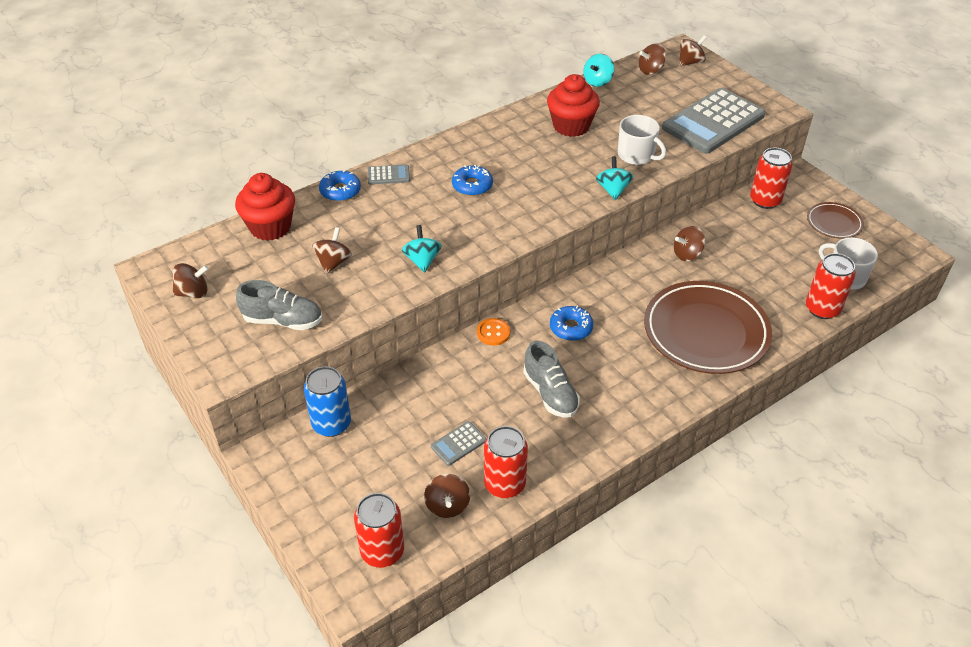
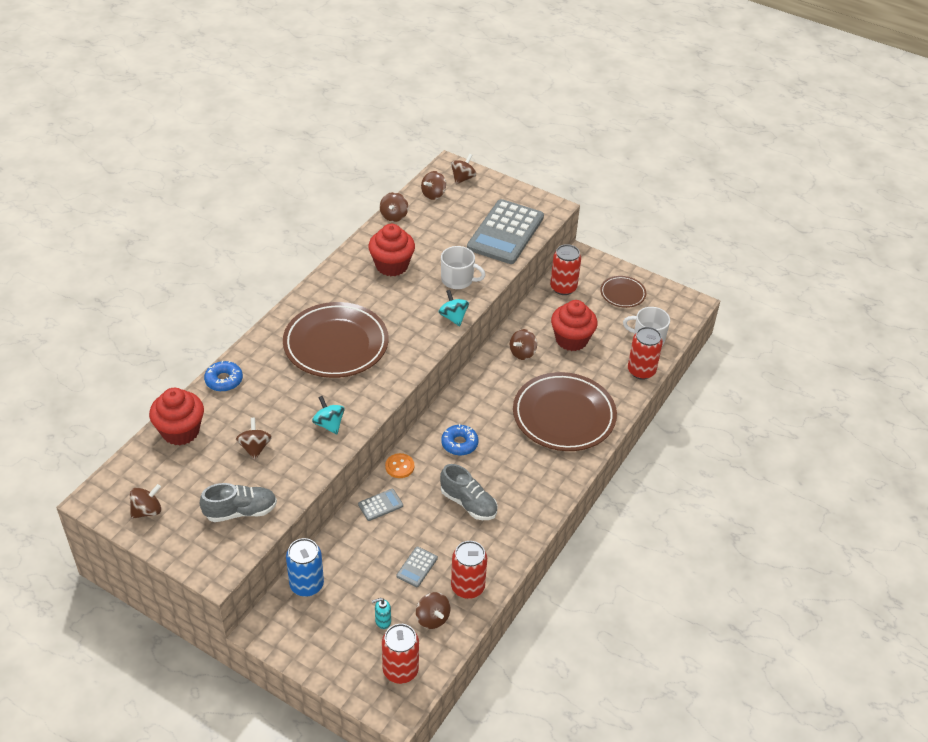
camera: 25 degrees left, 0 degrees up
(388, 175) = (258, 353): grey calculator -> grey calculator (380, 505)
(391, 490) = (382, 621): none -> turquoise soap dispenser
(472, 186) = (336, 344): blue donut -> brown plate
(597, 81) = (394, 216): turquoise spinning top -> brown spinning top
(751, 255) = (571, 340): none -> red cupcake

